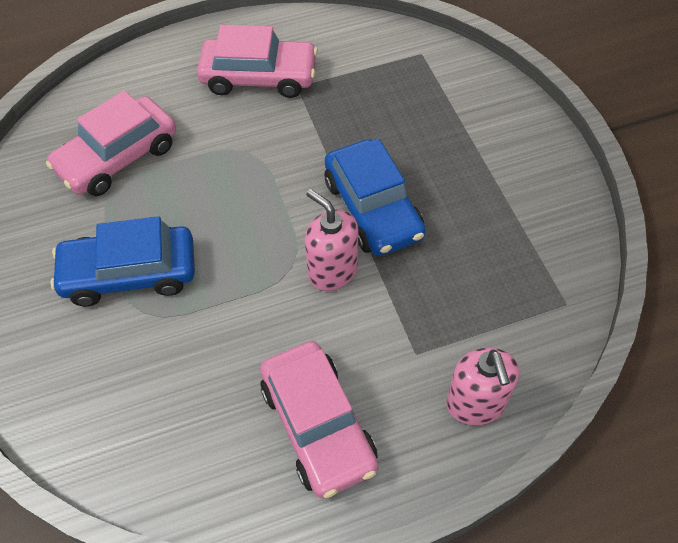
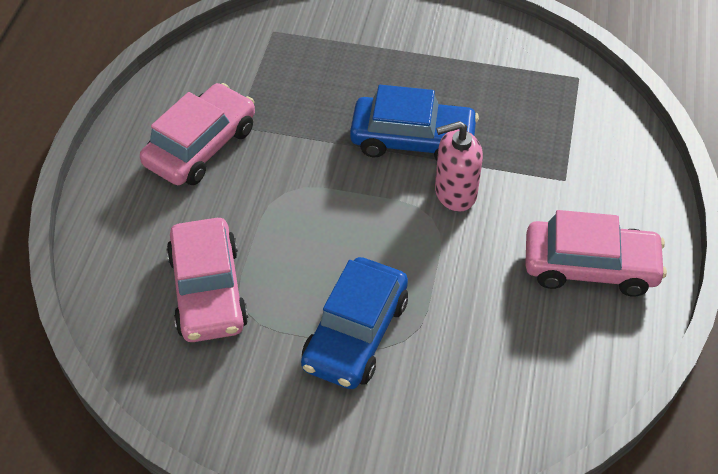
camera: 60 degrees left, 5 degrees down
(476, 404) = (627, 167): pink soap dispenser -> none

